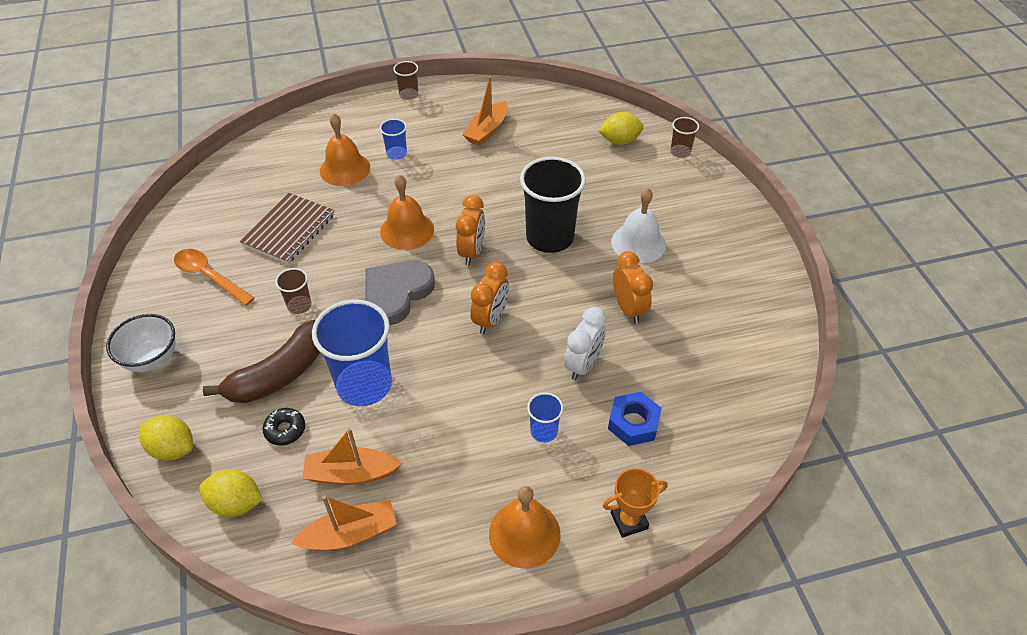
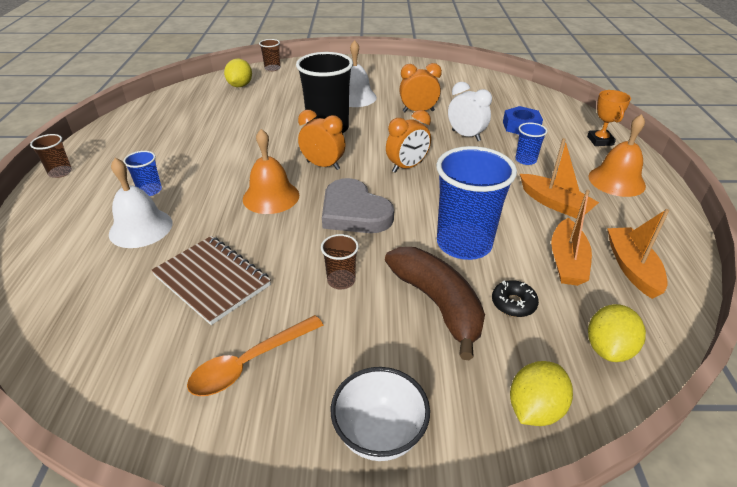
camera: 75 degrees left, 10 degrees down
(345, 169) = (141, 228): orange bell -> white bell
(487, 130) = (168, 137): orange boat -> orange boat (555, 203)
(490, 320) = (407, 167): orange clock -> orange clock turned 105 degrees clockwise

